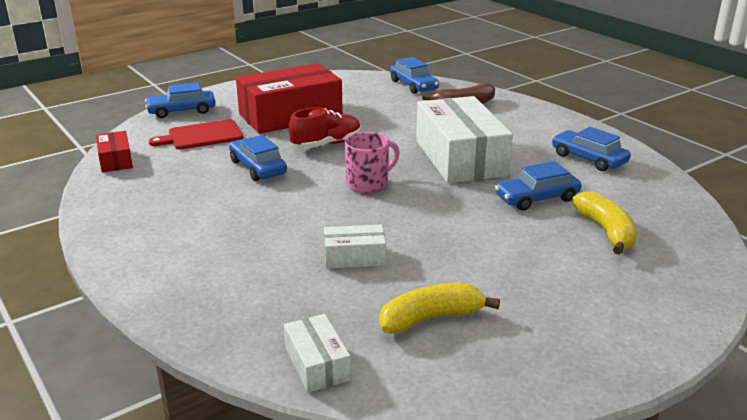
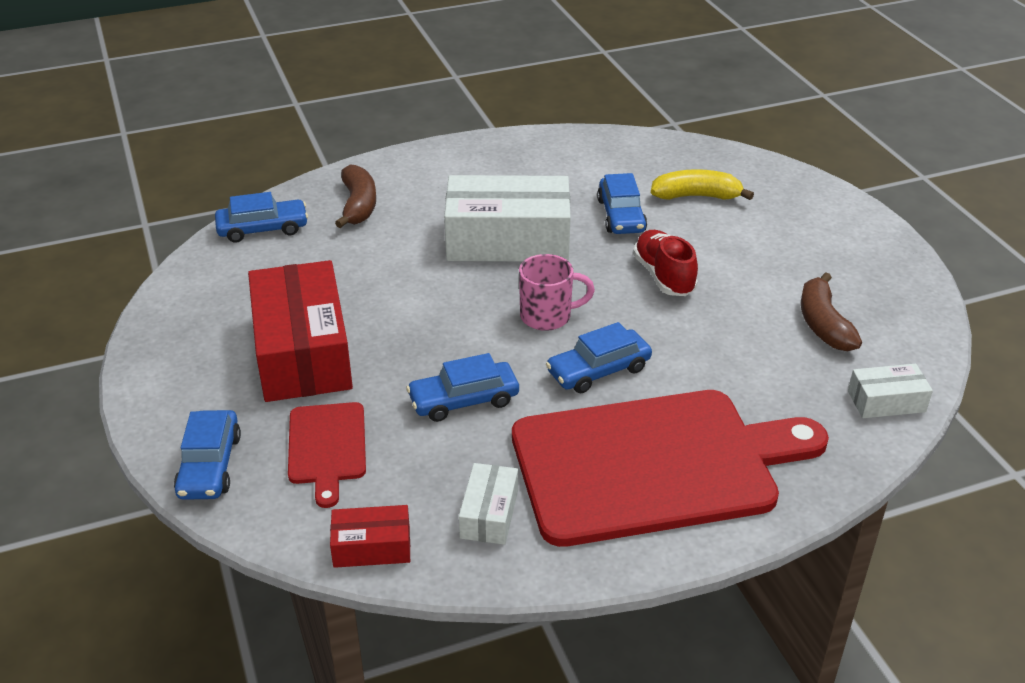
camera: 75 degrees left, 10 degrees up
(201, 243) = (653, 465): none -> red cutting board
(326, 144) = (420, 332): red shoe -> red shoe (664, 276)
(354, 257) = (709, 352): white box -> white box (489, 514)
(368, 184) = (547, 316): pink mug -> pink mug turned 105 degrees clockwise
(431, 318) = (823, 324): yellow banana -> brown banana
(588, 159) = (546, 164): blue car -> blue car (598, 370)

